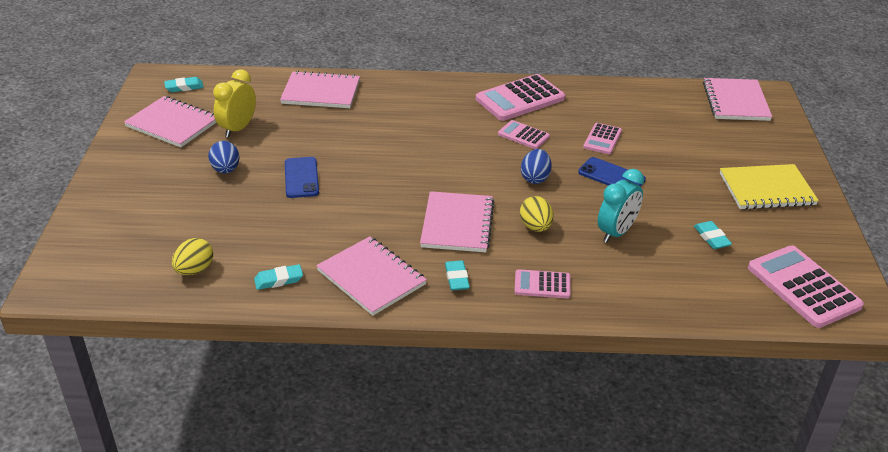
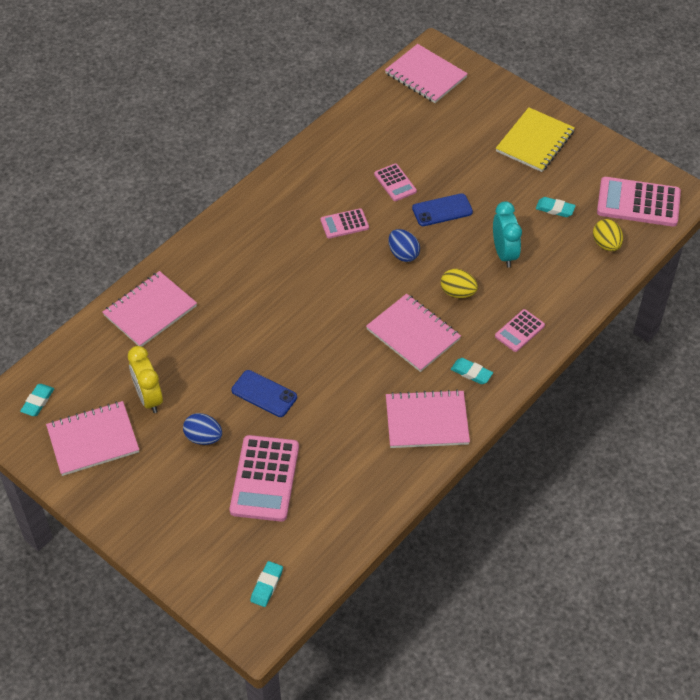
camera: 50 degrees left, 15 degrees up
(194, 270) = (320, 524): yellow egg -> yellow egg (606, 244)
(278, 280) = (379, 477): turquoise eraser -> turquoise eraser (266, 585)
(520, 99) = (294, 192): pink calculator -> pink calculator (264, 479)

